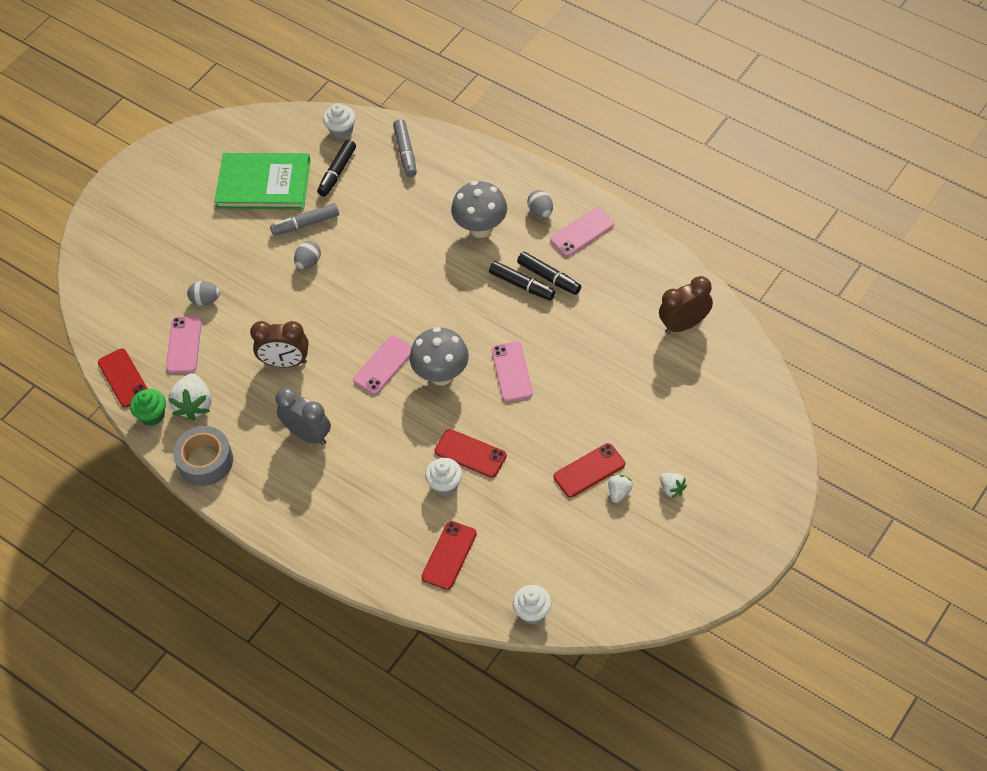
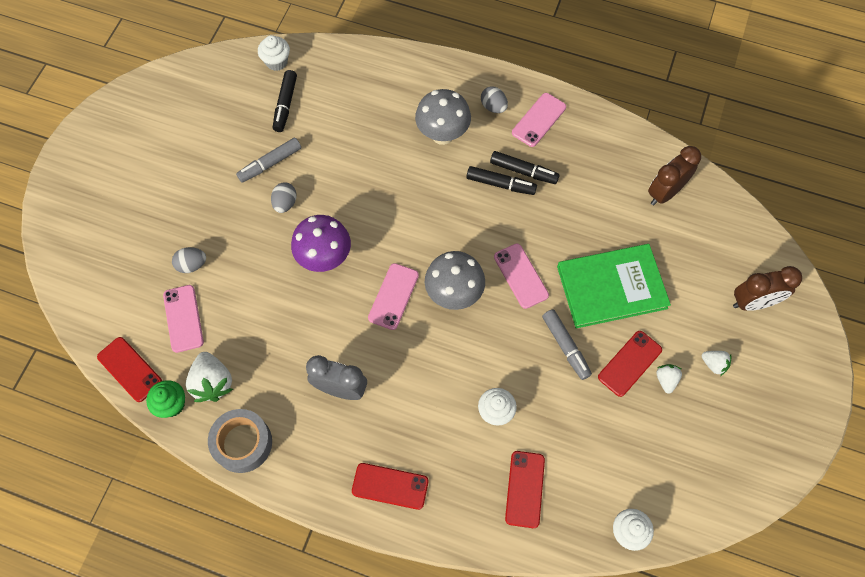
camera: 20 degrees left, 10 degrees up
(263, 184) = (216, 130): green book -> green book (611, 287)
(285, 362) = (293, 315): brown clock -> brown clock (753, 302)
(330, 319) = (325, 258): none -> purple mushroom
(405, 152) = (346, 72): grey marker -> grey marker (565, 346)
(470, 453) = (509, 372): red phone -> red phone (390, 486)

